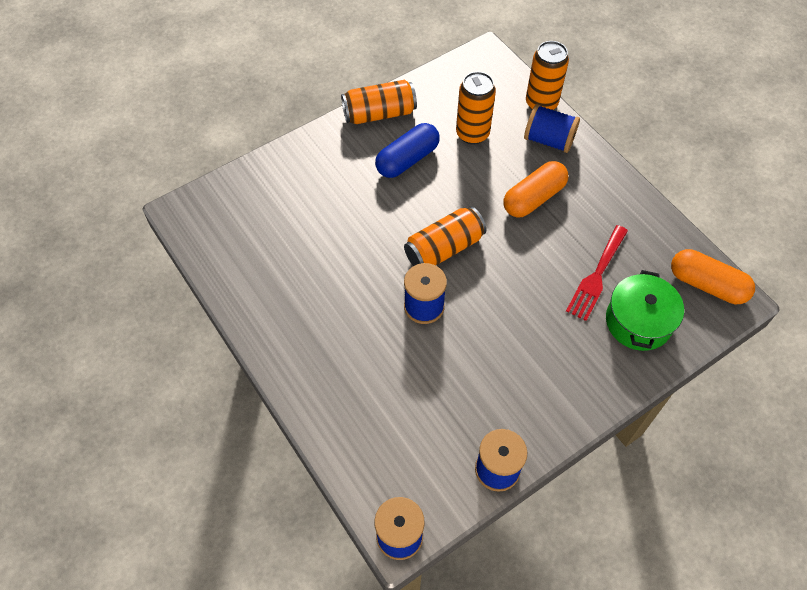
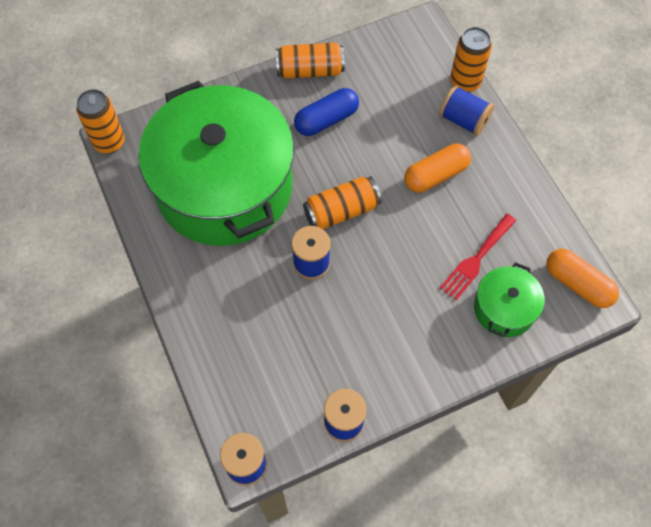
camera: 10 degrees right, 5 degrees up
(313, 242) = (224, 187): none -> green pot
(472, 134) = (393, 103): orange can -> orange can (109, 142)

